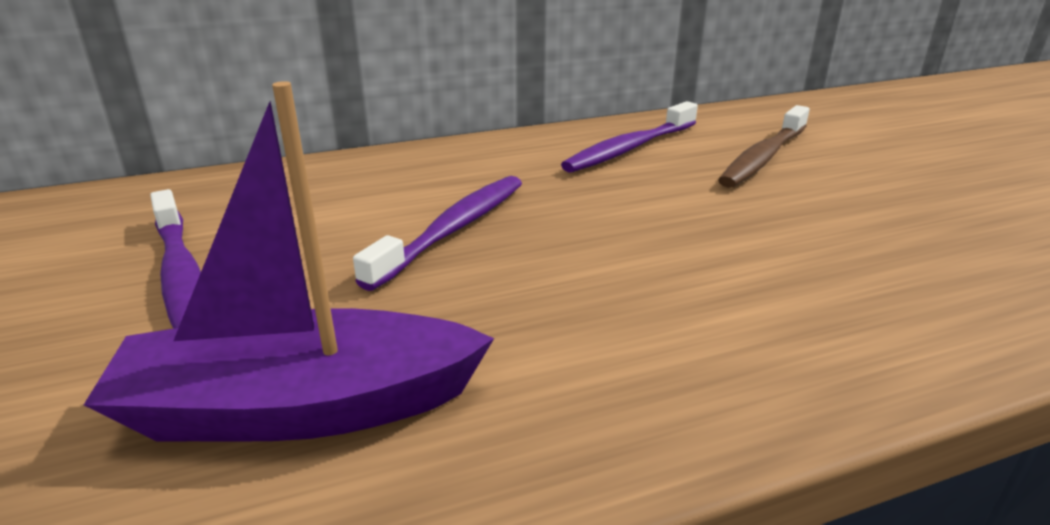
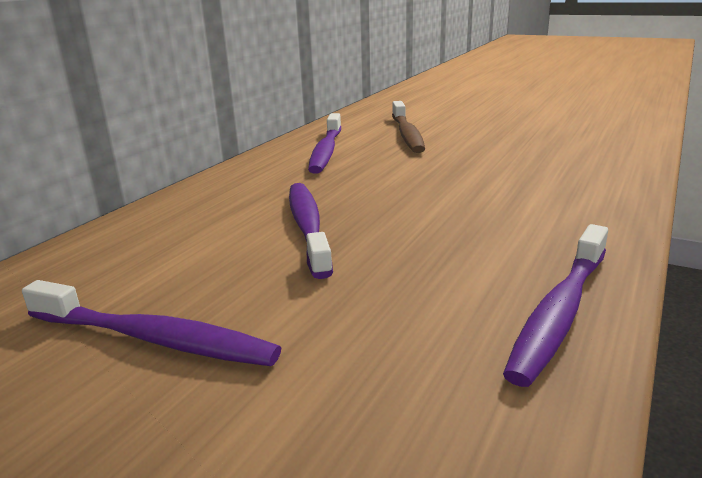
camera: 40 degrees left, 5 degrees down
(299, 407) = (419, 349): purple boat -> none
(486, 461) = (560, 312): none -> purple toothbrush

